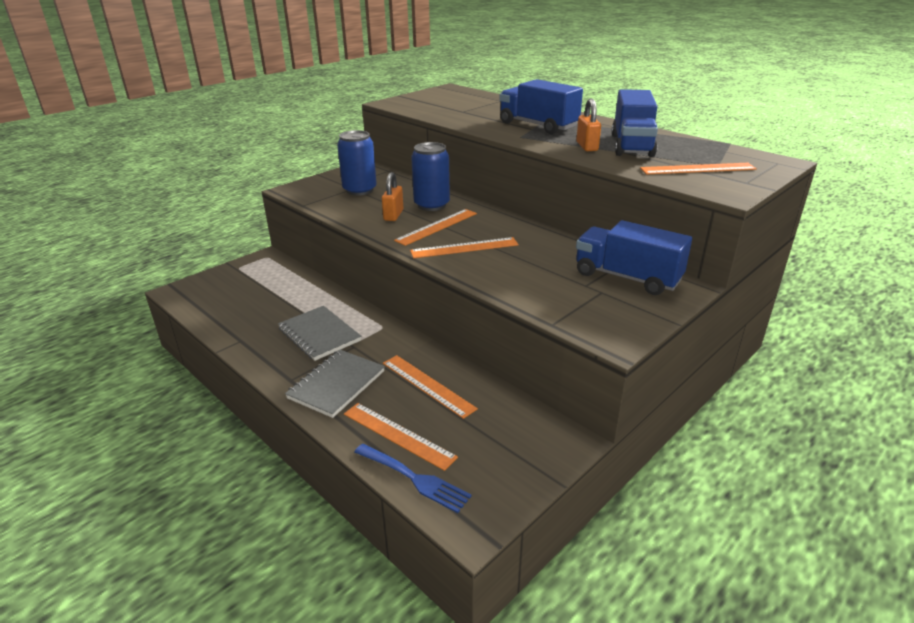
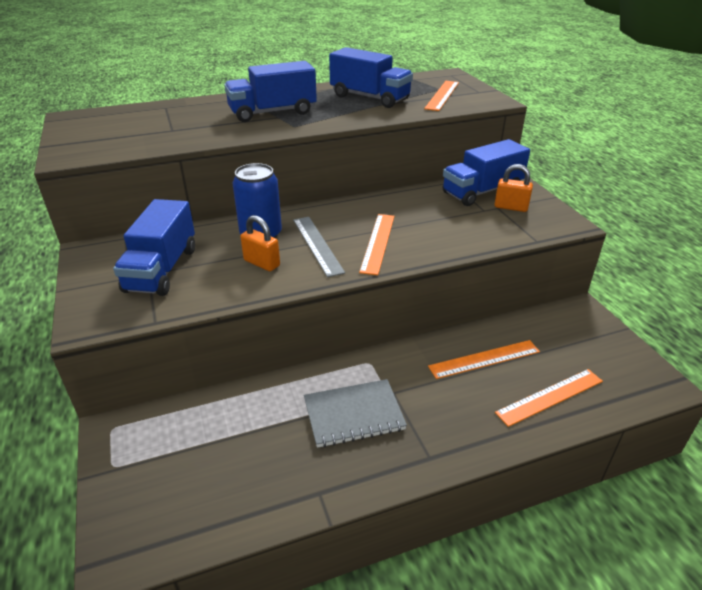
camera: 65 degrees left, 5 degrees up
(336, 385) = (456, 421): grey notebook -> none
(359, 190) = (162, 269): blue can -> blue truck
(414, 478) = (609, 402): blue fork -> none
(437, 227) = (317, 245): orange ruler -> grey ruler
(587, 146) = (354, 111): orange padlock -> orange padlock (511, 207)

